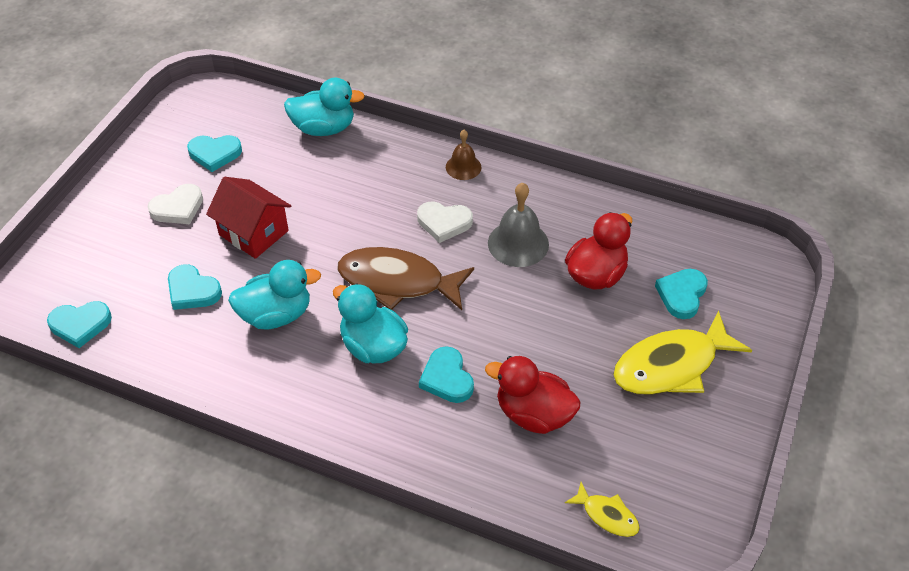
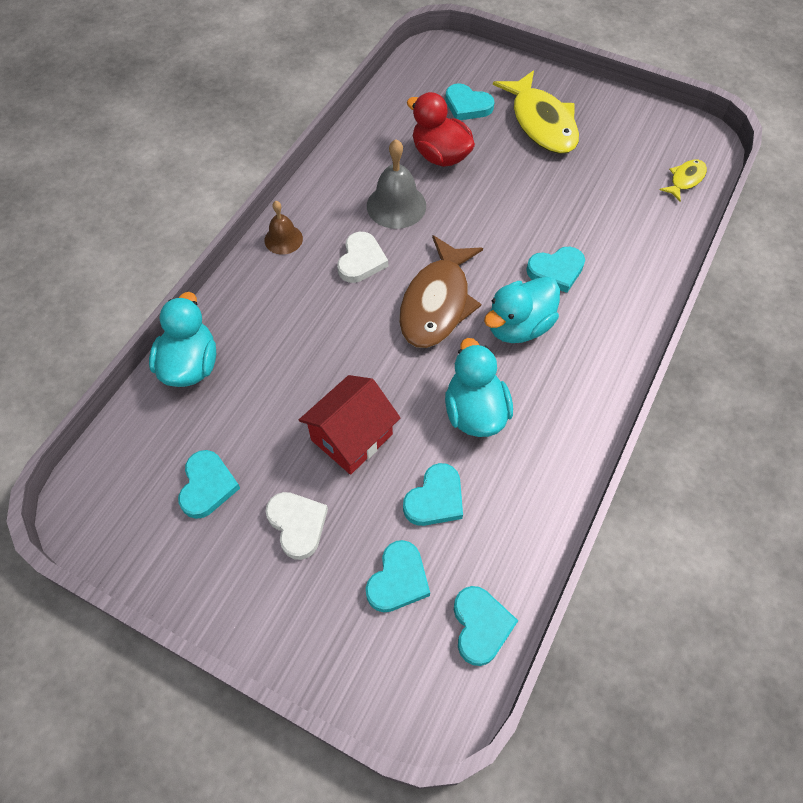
camera: 85 degrees left, 10 degrees up
(125, 271) = (398, 580): none -> turquoise heart
(533, 414) = (593, 214): red duck -> none

